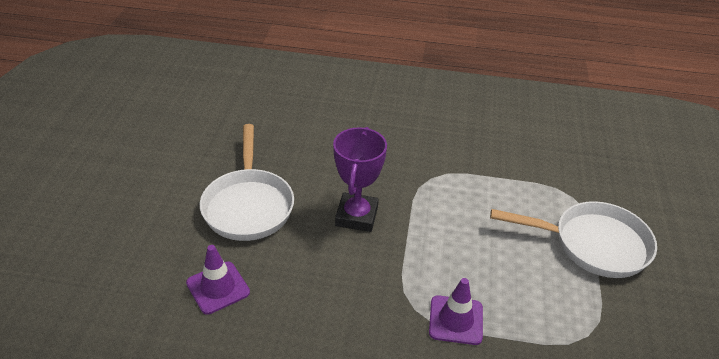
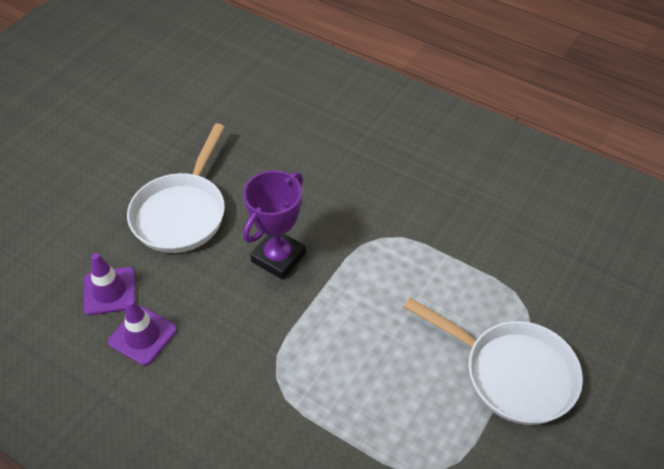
camera: 25 degrees right, 10 degrees up
(456, 320) = (309, 404): purple traffic cone -> purple traffic cone (142, 336)

